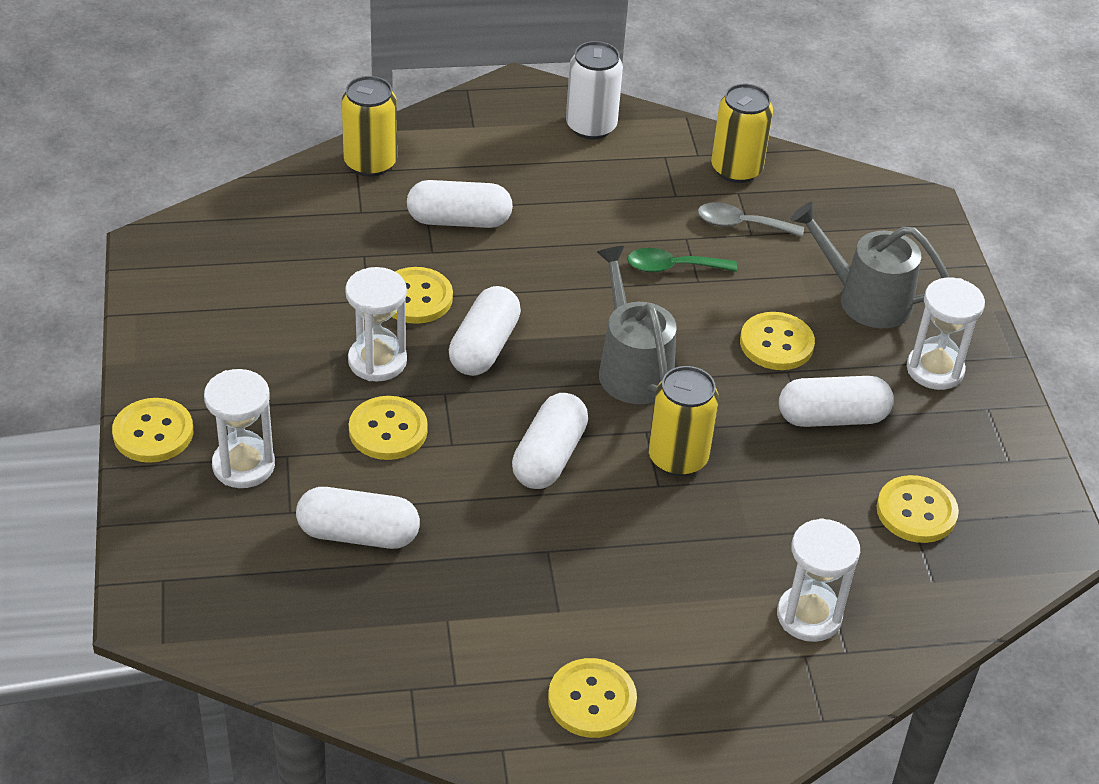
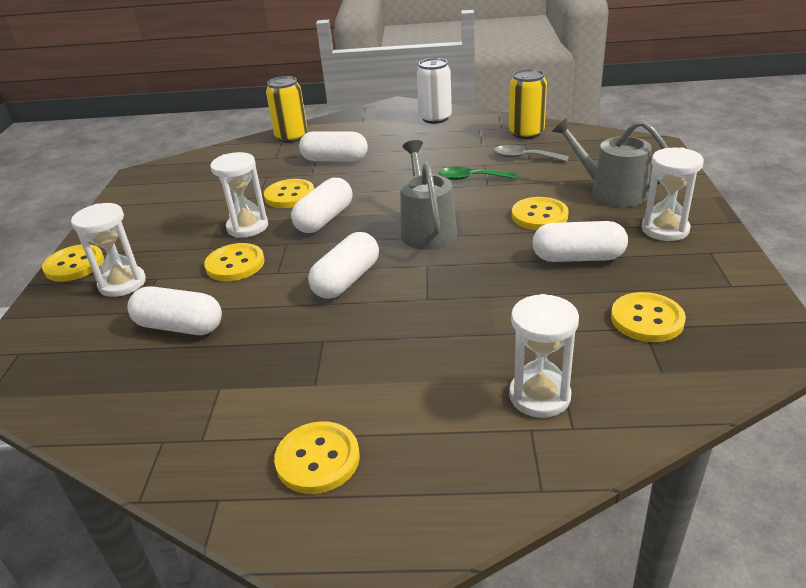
camera: 15 degrees right, 10 degrees down
(678, 458) = (447, 281): yellow can -> none

